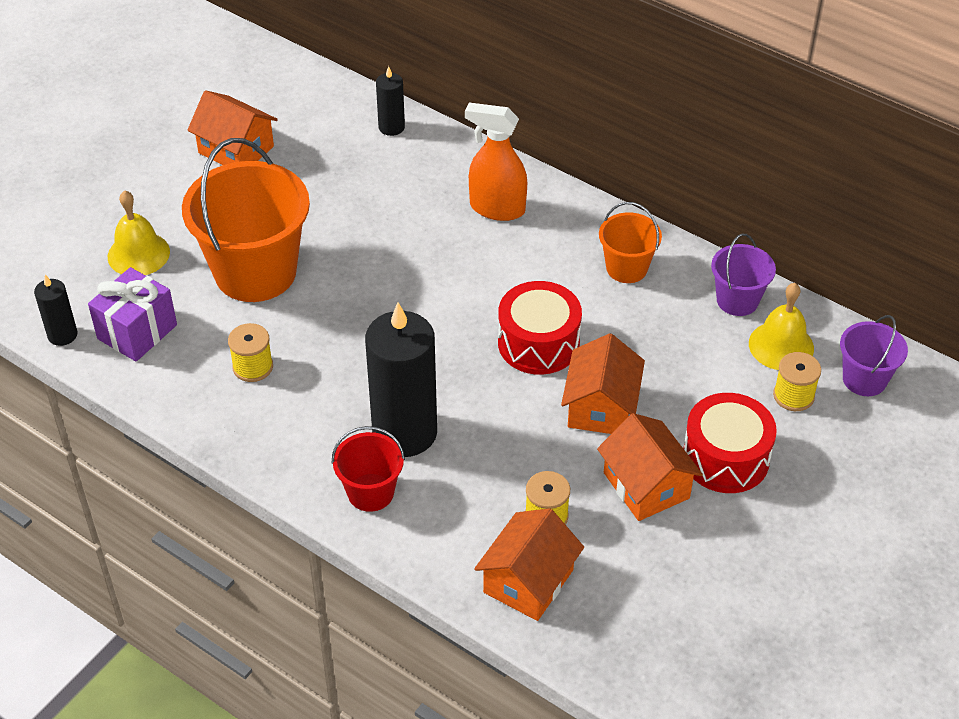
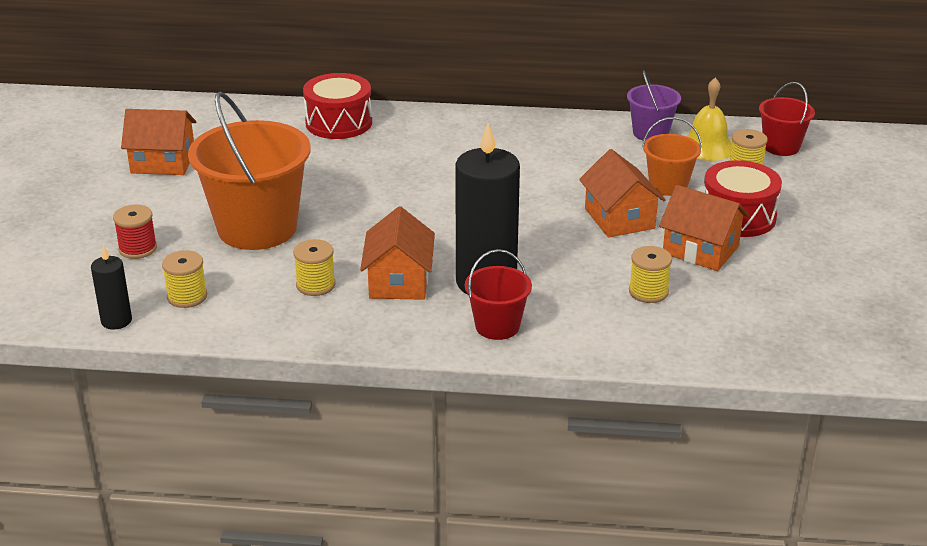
camera: 30 degrees left, 15 degrees down
(137, 332) = (187, 296): purple gift -> yellow spool
(138, 254) = (138, 248): yellow bell -> red spool
(391, 127) = (285, 114): black candle -> none
(496, 208) = (419, 136): orange spray bottle -> none
(528, 581) = (677, 333): orange house -> orange house (399, 281)
(538, 343) = (534, 199): red drum -> red drum (339, 123)
(626, 268) = (553, 139): orange bucket -> orange bucket (668, 186)
(864, 379) = (781, 147): purple bucket -> red bucket

